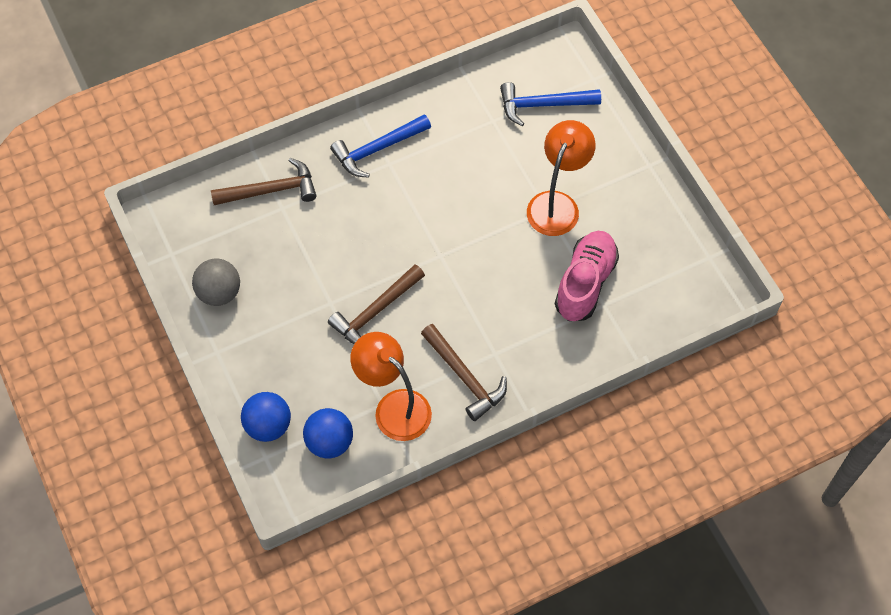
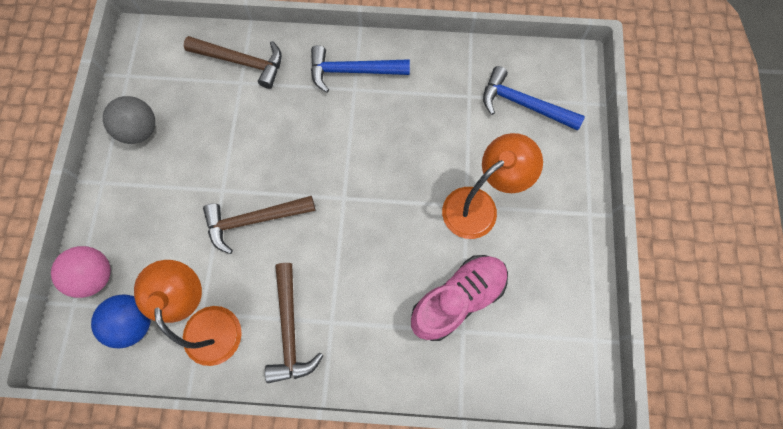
camera: 30 degrees right, 10 degrees up
(268, 425) = (95, 276): blue ball -> pink ball

